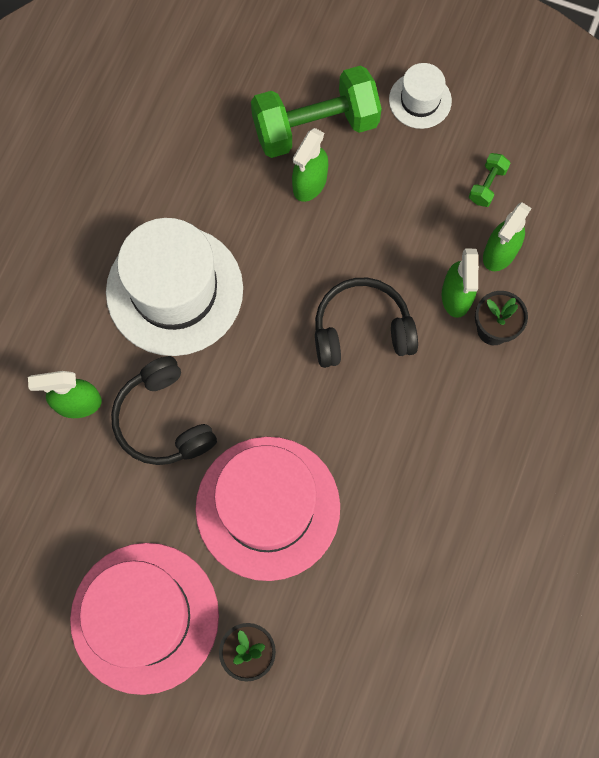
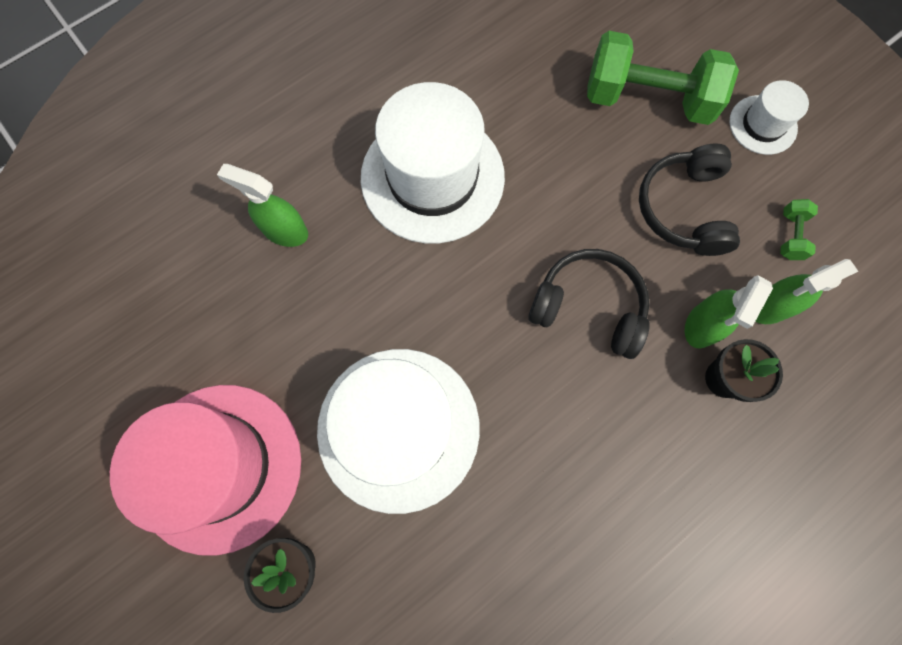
camera: 30 degrees right, 0 degrees up
(163, 420) = (351, 288): black headphones -> black headphones (683, 209)
(268, 508) = (398, 428): pink hat -> white hat
(309, 183) = (613, 146): green spray bottle -> none
(487, 185) = (790, 235): green dumbbell -> green dumbbell turned 45 degrees counterclockwise

